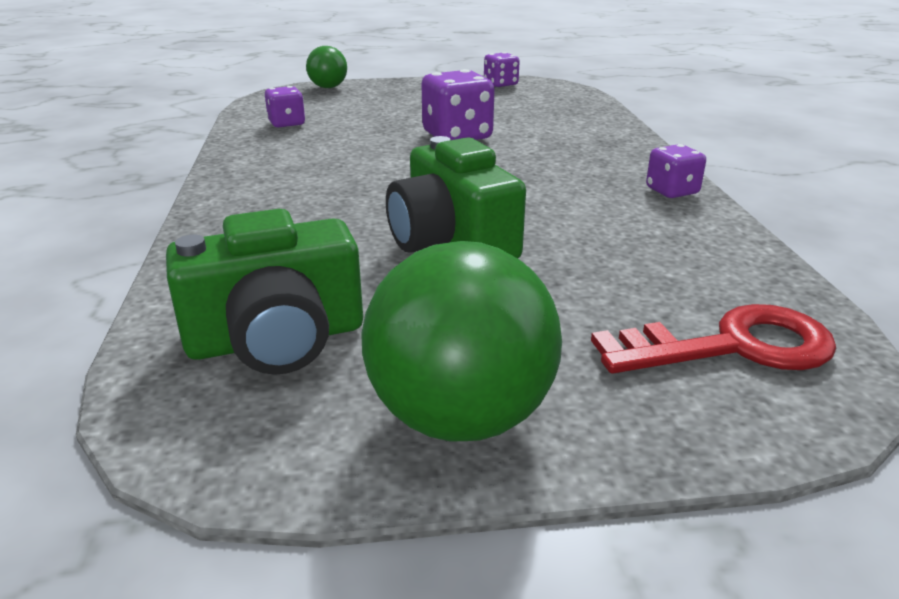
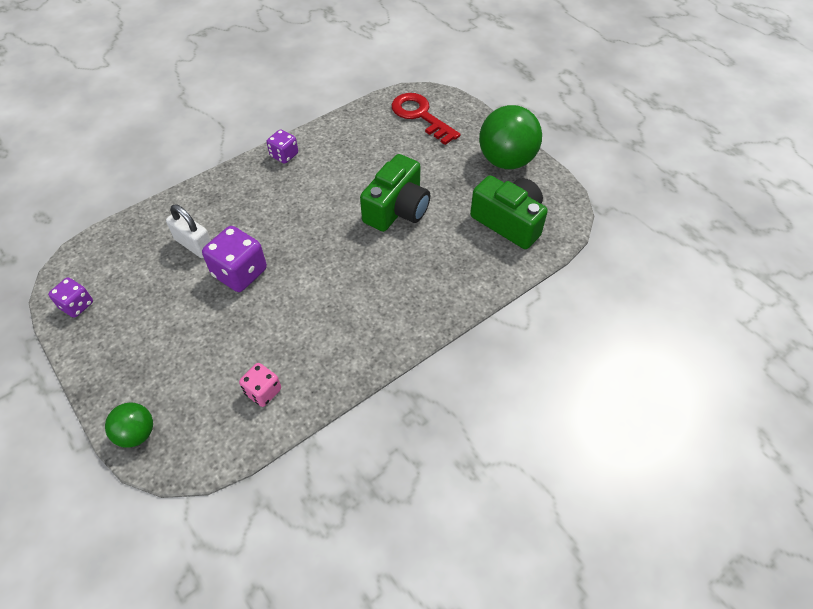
camera: 120 degrees left, 25 degrees up
(286, 123) = (263, 391): purple dice -> pink dice
(530, 125) = (194, 245): none -> white padlock

